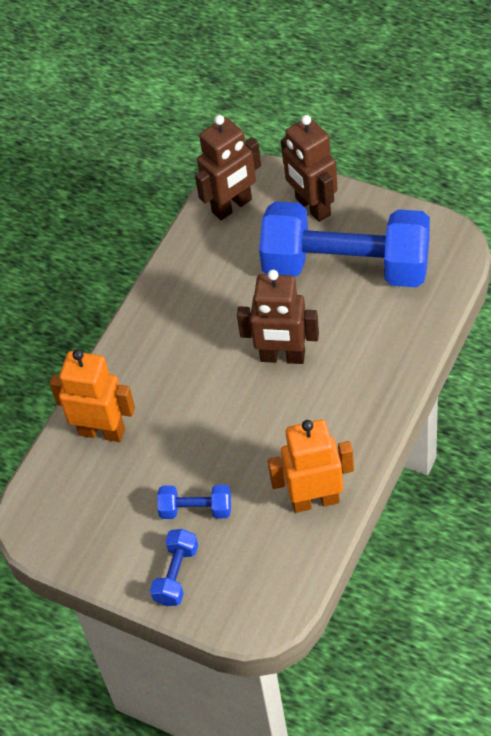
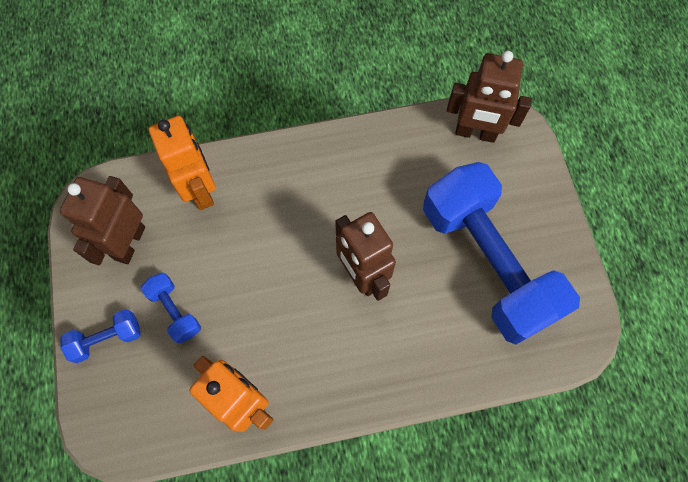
camera: 45 degrees right, 15 degrees up
(312, 207) = (524, 193): brown robot -> brown robot (129, 243)

